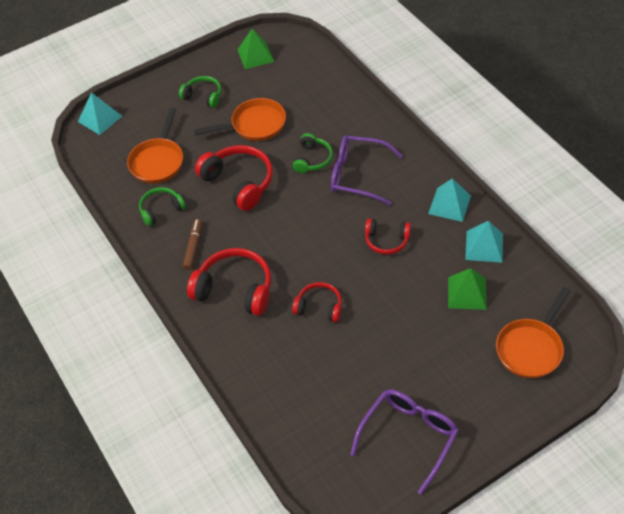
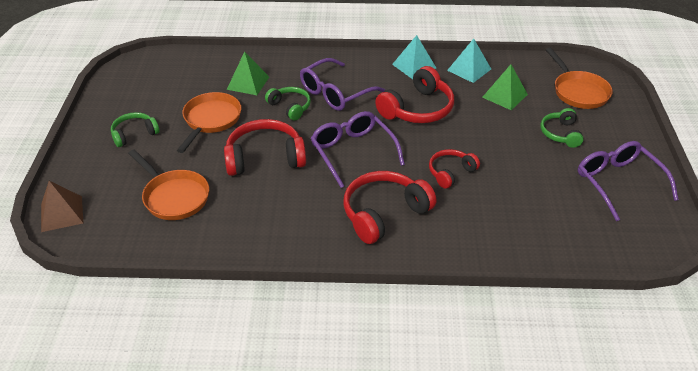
camera: 60 degrees left, 10 degrees down
(100, 118) = (62, 213): turquoise pyramid -> brown pyramid
(161, 210) = (237, 221): green headphones -> green headphones (560, 134)
(193, 247) = (306, 218): brown marker -> none
(255, 55) = (132, 85): green pyramid -> green pyramid (248, 83)
(291, 230) = (353, 152): none -> purple glasses
(386, 240) = (417, 109): red headphones -> red headphones, size x1.70

